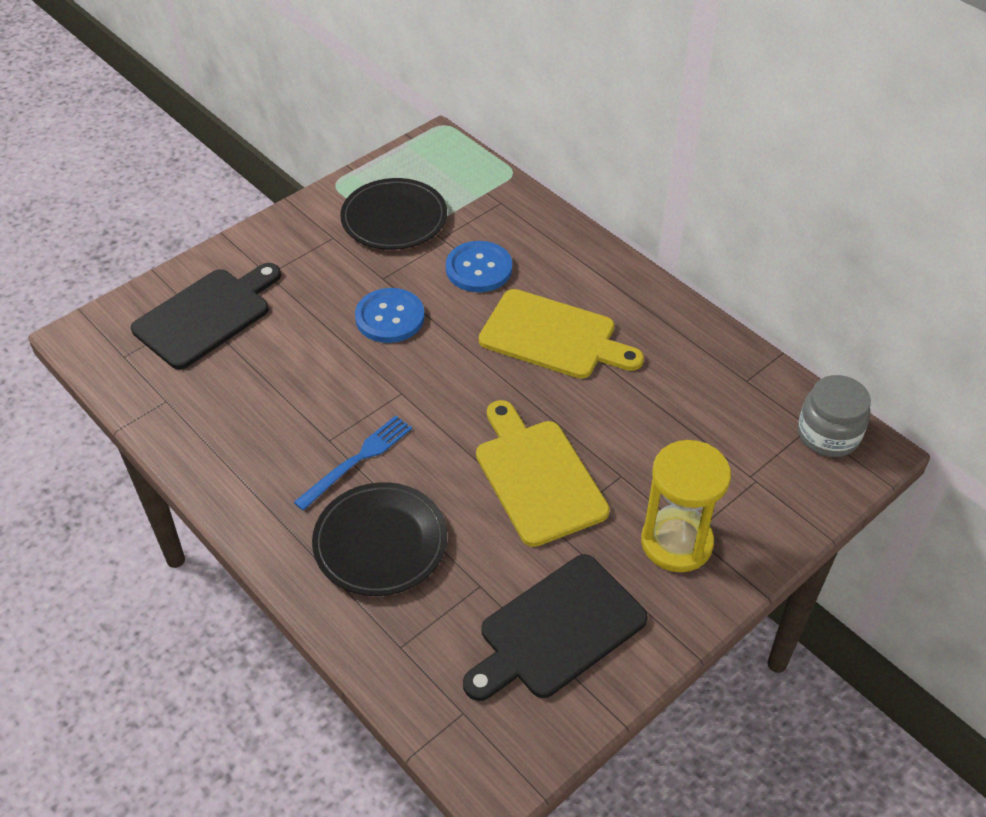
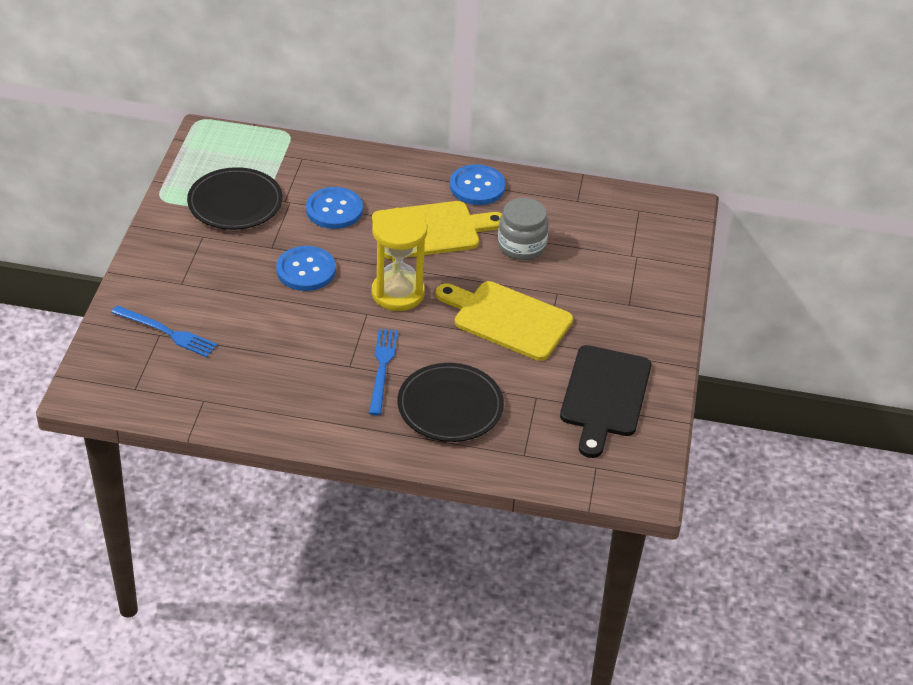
camera: 40 degrees left, 5 degrees down
(206, 315) = (167, 332): black cutting board -> blue fork
(648, 312) = (477, 187): none -> blue button
(676, 542) = (625, 313): yellow hourglass -> yellow hourglass (398, 293)
(828, 434) = (653, 210): grey jar -> grey jar (521, 246)

